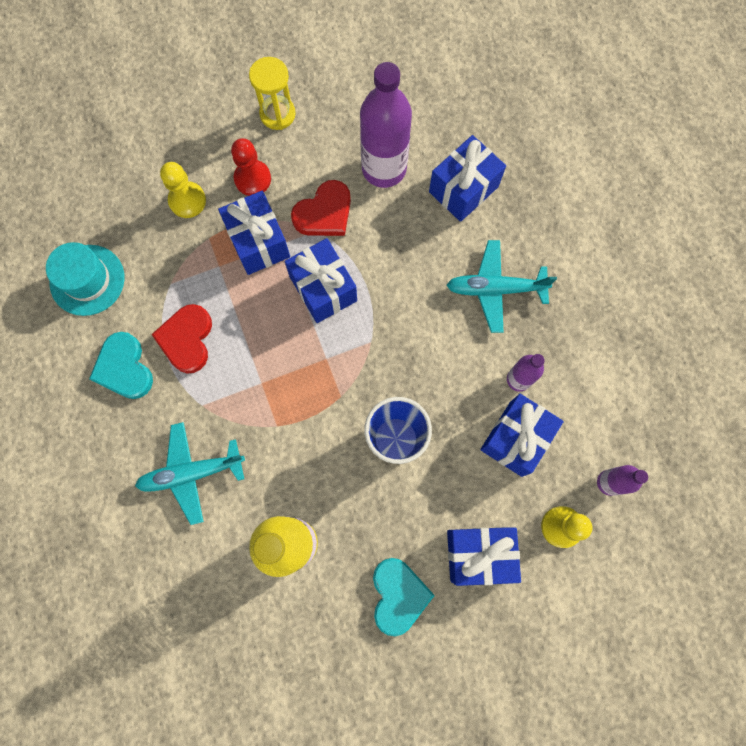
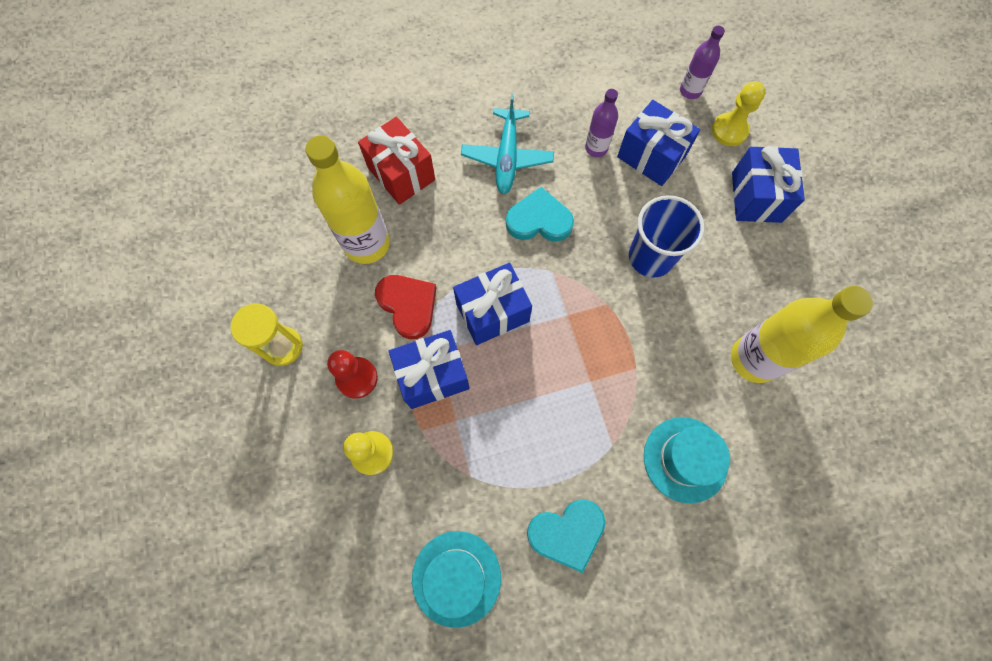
camera: 85 degrees left, 5 degrees down
(187, 339) = (537, 459): red heart -> none
(191, 473) = (685, 459): turquoise plane -> turquoise hat
(384, 168) = (367, 244): purple bottle -> yellow bottle
(398, 595) = (797, 267): turquoise heart -> turquoise heart (539, 220)
(463, 189) = (401, 174): blue gift -> red gift

